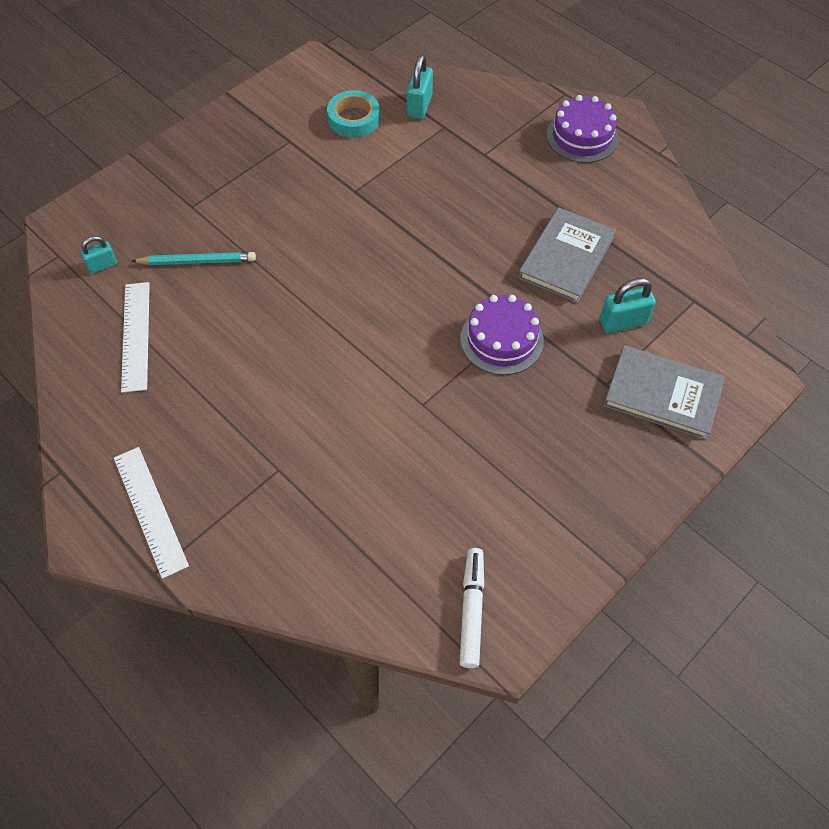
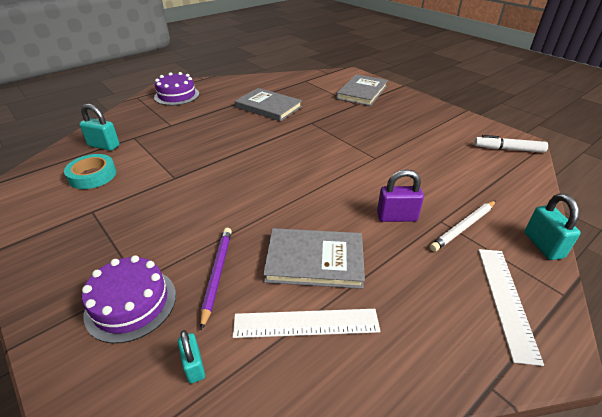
camera: 85 degrees left, 20 degrees down
(150, 510) = (506, 300): white ruler -> white ruler turned 60 degrees counterclockwise
(197, 261) = (217, 274): turquoise pencil -> purple pencil
(212, 338) = (314, 260): none -> grey book
(265, 493) = (463, 227): none -> white pencil
(284, 420) = (396, 217): none -> purple padlock
(501, 339) = (325, 129): purple cake -> purple cake (131, 304)
(623, 322) = (316, 97): turquoise padlock -> turquoise padlock (543, 245)

